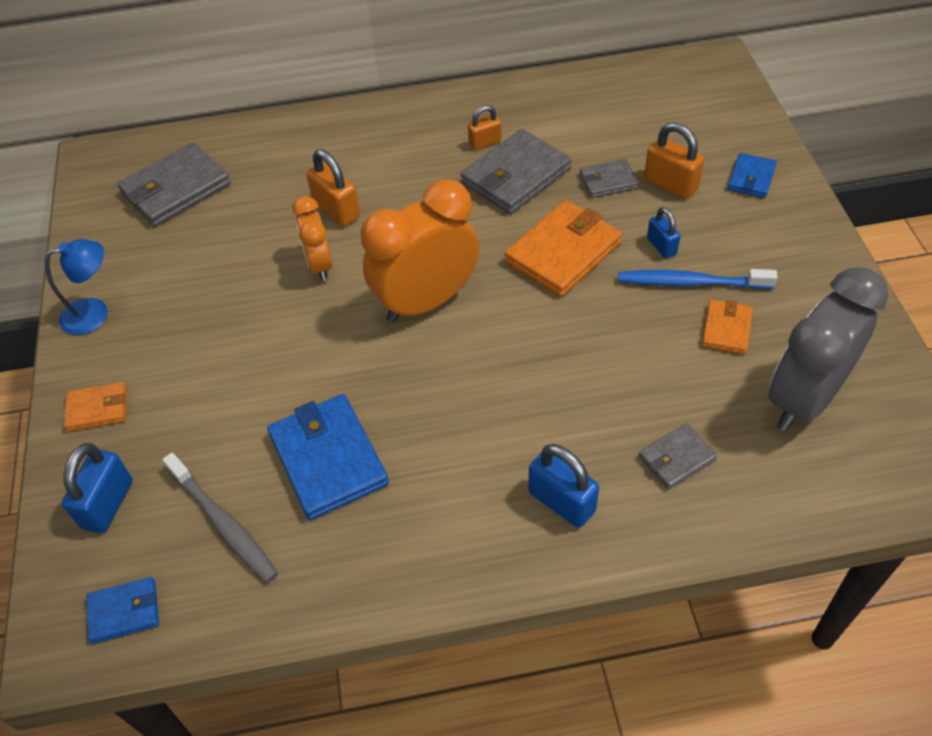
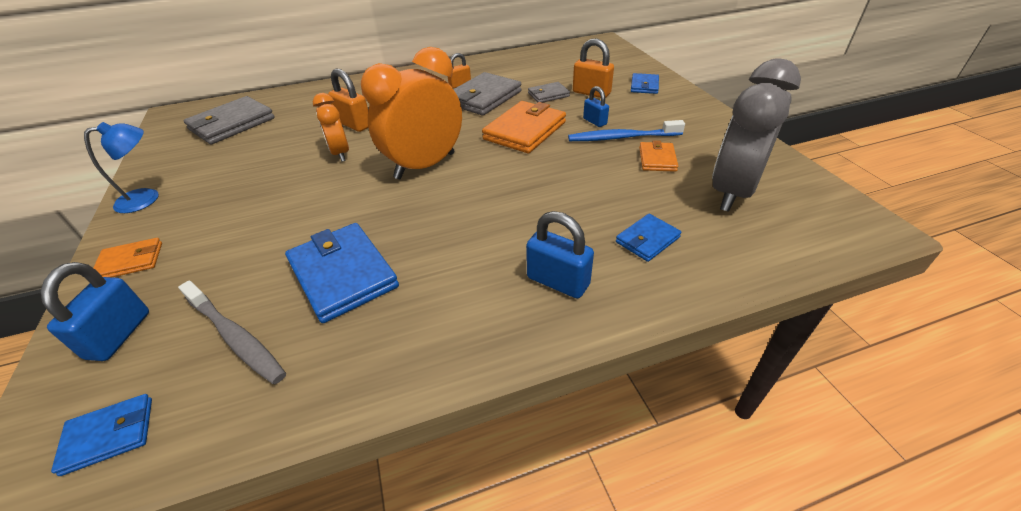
camera: 10 degrees left, 10 degrees down
(677, 458) = (647, 240): grey wallet -> blue wallet

